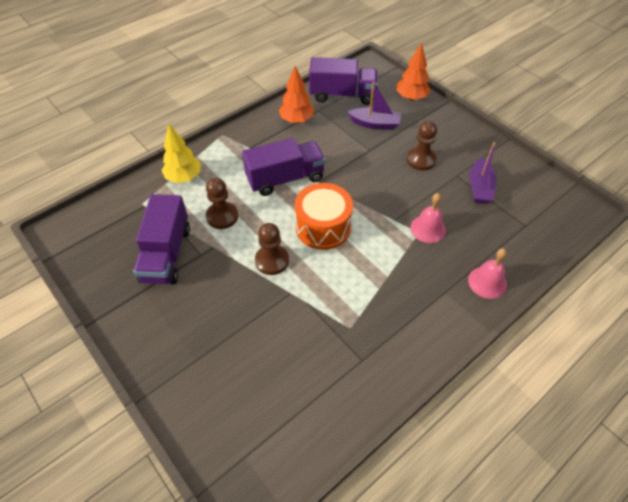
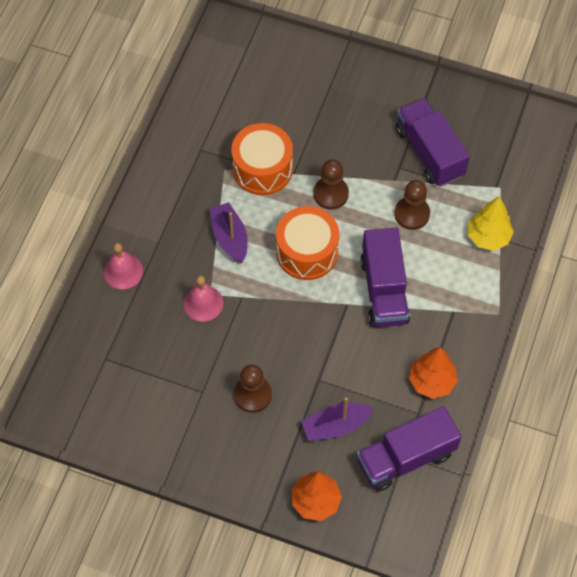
camera: 150 degrees right, 10 degrees up
(285, 179) = (384, 290): purple truck -> purple truck turned 45 degrees counterclockwise
(315, 310) = (262, 169): none -> orange drum
(479, 188) = (170, 386): purple boat -> purple boat (230, 237)

